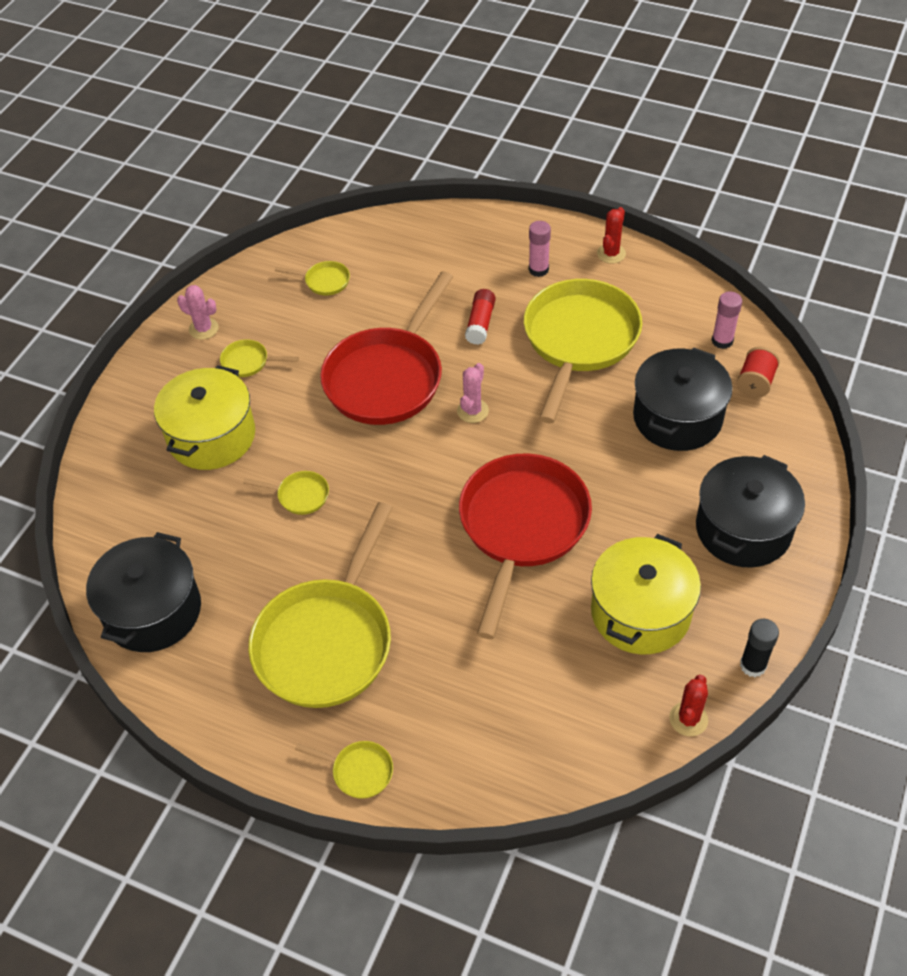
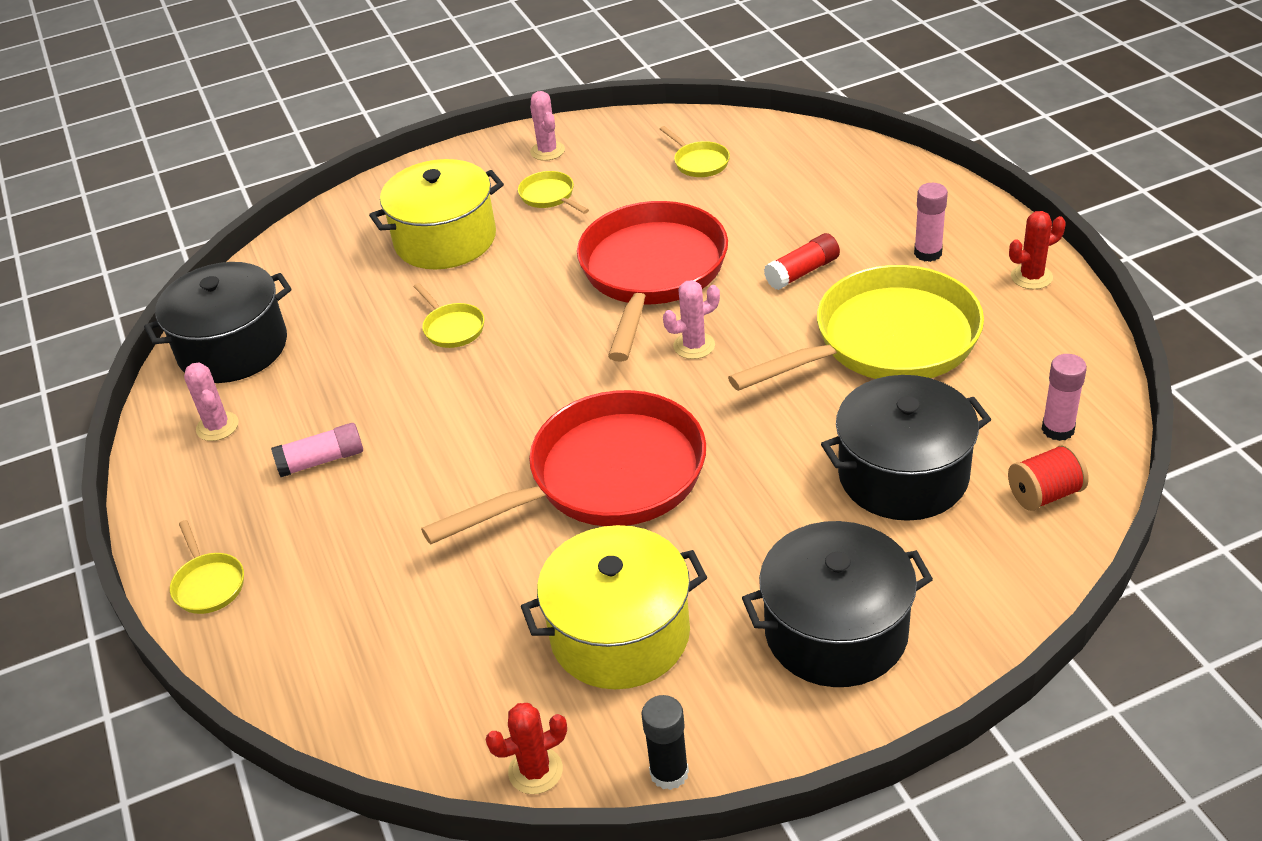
camera: 45 degrees right, 10 degrees down
(219, 671) = (217, 426): none -> pink cactus
(327, 641) = (321, 460): yellow pan -> pink glue stick
(387, 378) = (651, 273): red pan -> red pan turned 120 degrees clockwise

